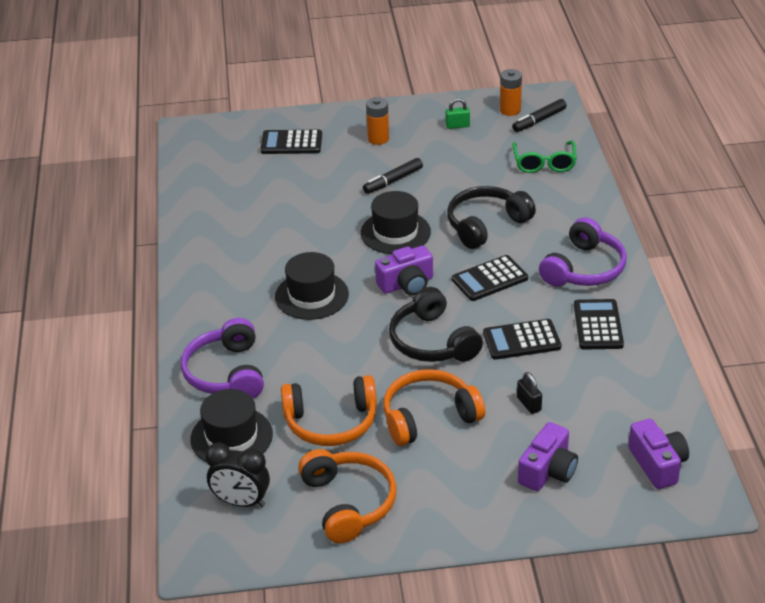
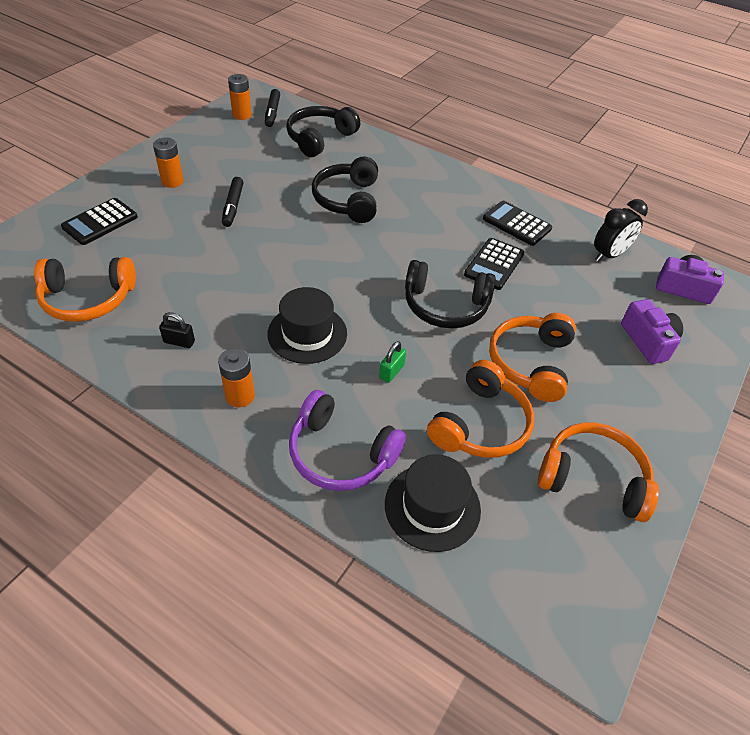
camera: 55 degrees left, 10 degrees up
(219, 190) = (88, 298): none -> orange headphones
(220, 303) = (240, 396): none -> orange battery
(241, 502) = (529, 557): black clock -> black clock (609, 255)
(395, 232) = (294, 243): black hat -> none
(406, 284) = (362, 276): purple camera -> none
(457, 126) = (220, 142): green padlock -> green padlock (391, 372)
(489, 279) = (409, 236): black calculator -> none
(529, 404) = (567, 304): black padlock -> black padlock (179, 342)
(544, 163) = (320, 139): green glasses -> black headphones
(583, 268) = (451, 193): purple headphones -> none

